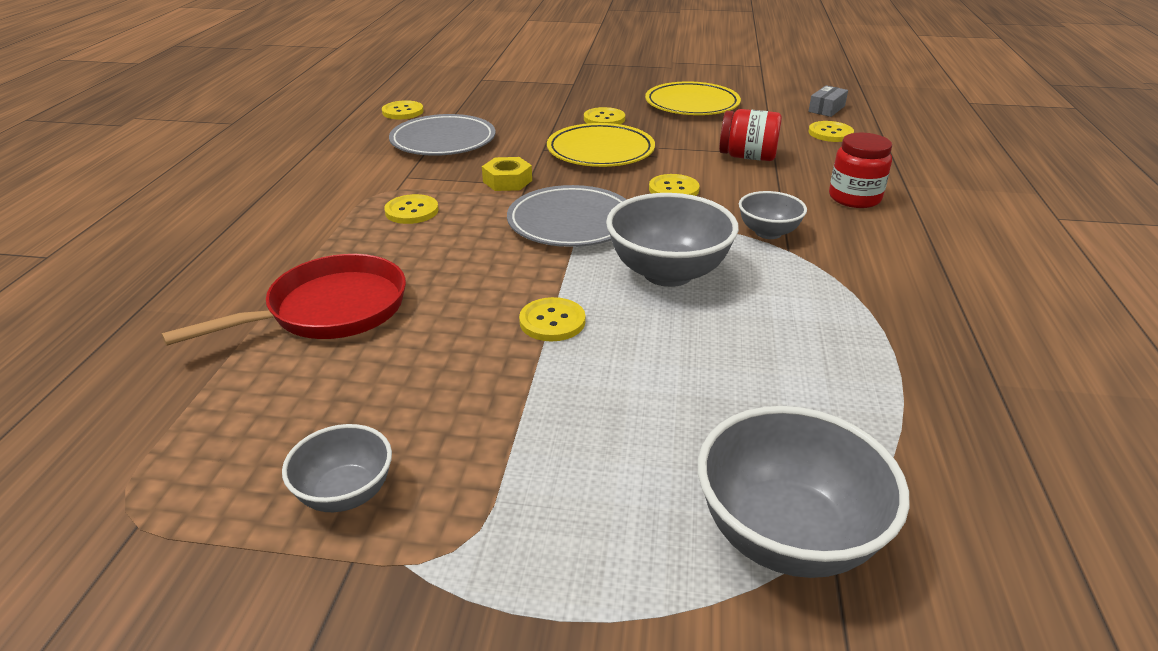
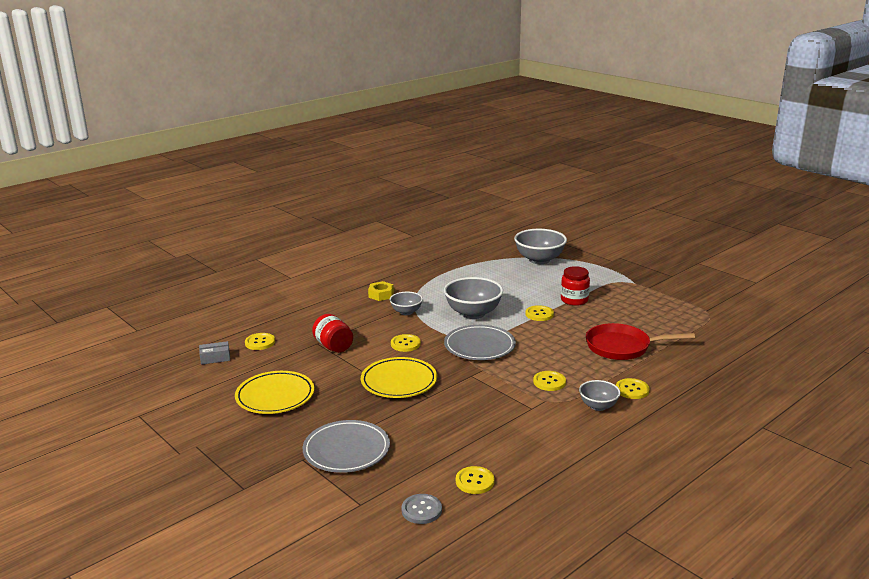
camera: 140 degrees left, 10 degrees down
(345, 493) = (643, 298): grey bowl -> grey bowl (598, 406)
(428, 88) = (421, 510): none -> grey button
(443, 141) = (479, 431): grey plate -> grey plate (346, 450)
(507, 181) = (478, 381): yellow nut -> yellow nut (381, 295)
(604, 119) = (351, 407): yellow button -> yellow button (632, 390)
(854, 198) = (340, 310): red jar -> red jar (574, 300)

